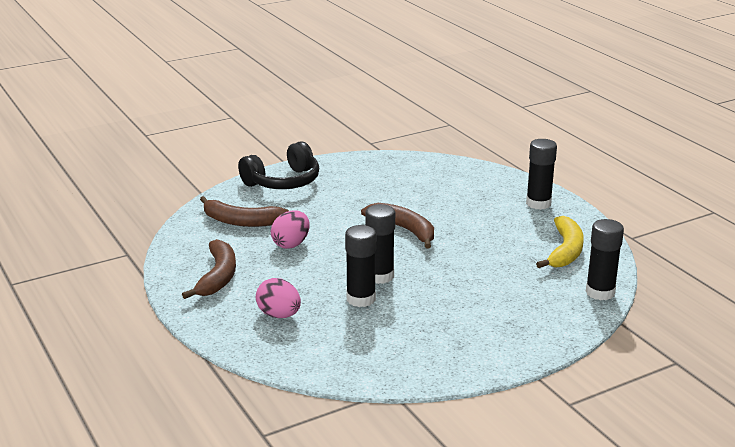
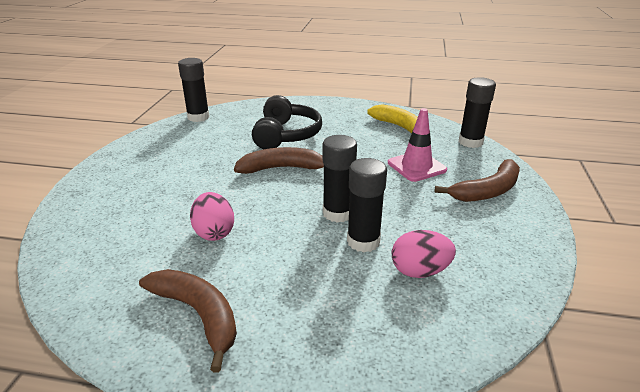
camera: 50 degrees left, 5 degrees up
(241, 221) = (123, 241): brown banana -> brown banana (487, 191)
(279, 315) = (333, 309): pink egg -> pink egg (419, 271)
(283, 182) = (106, 183): black headphones -> black headphones (286, 135)
(504, 282) = (416, 166): none -> pink traffic cone
(538, 203) = (328, 110): black glue stick -> black glue stick (198, 117)

